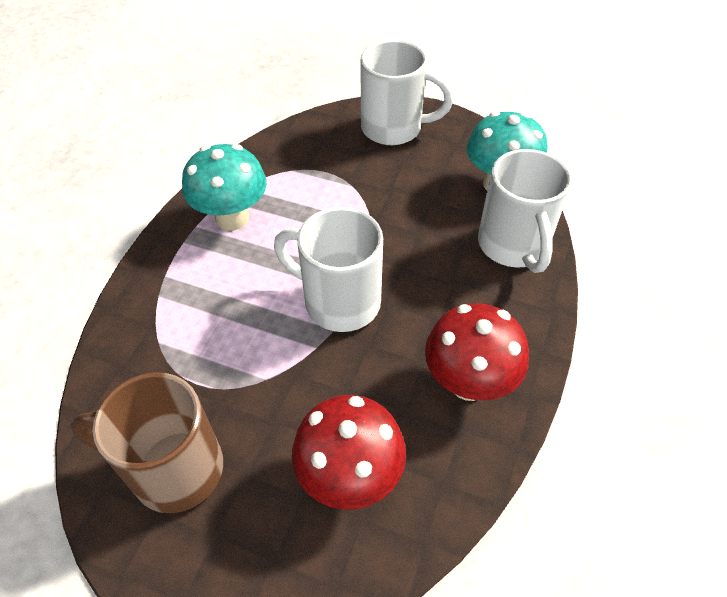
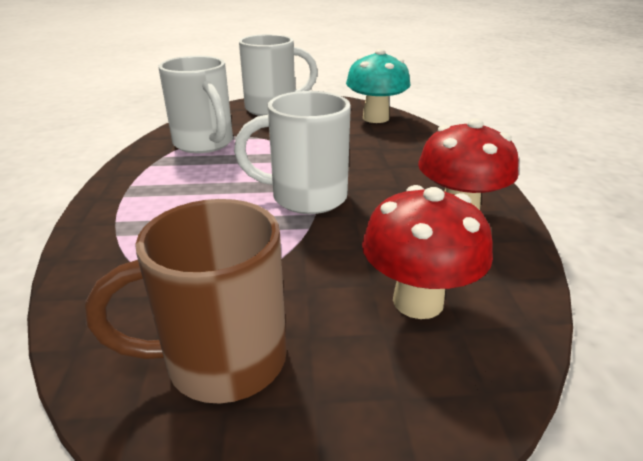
camera: 25 degrees left, 20 degrees down
(232, 218) = (165, 173): turquoise mushroom -> none
(513, 246) = (416, 142): white mug -> white mug (204, 143)

